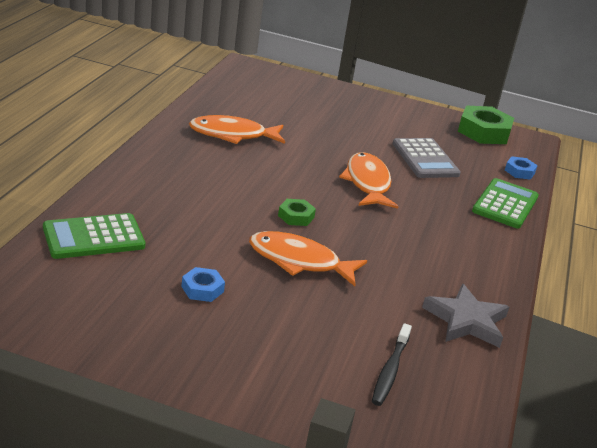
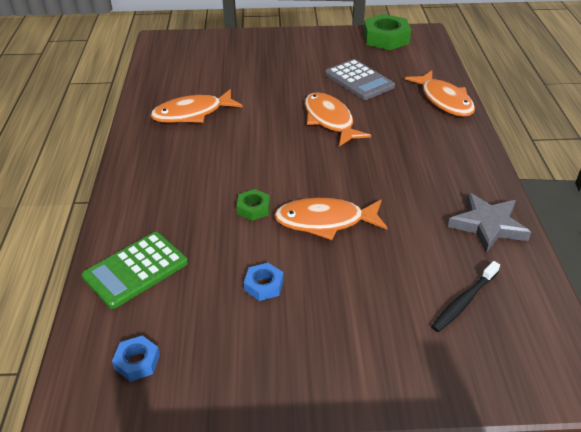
camera: 15 degrees left, 10 degrees up
(296, 216) = (294, 176): green nut -> green nut (253, 208)
(390, 370) = (464, 301): black toothbrush -> black toothbrush turned 45 degrees clockwise
(505, 204) = (444, 100): green calculator -> orange fish
(519, 172) = (435, 66): blue nut -> blue nut (137, 362)

